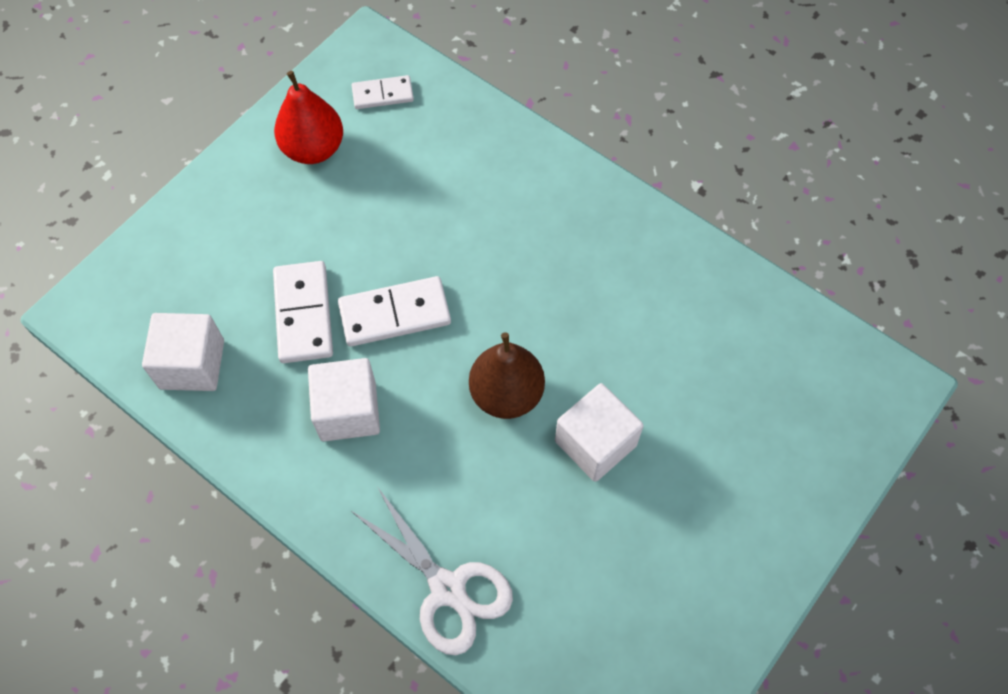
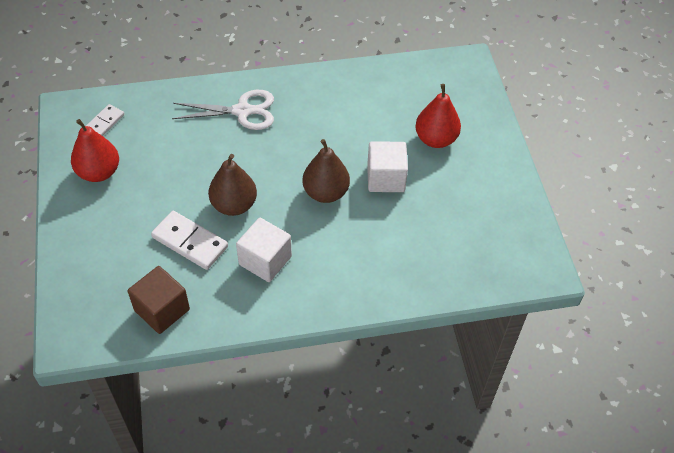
camera: 50 degrees left, 10 degrees down
(192, 364) = (162, 310): white cube -> brown cube
(395, 314) = (234, 205): white domino -> brown pear
(448, 589) = (398, 284): white scissors -> white scissors (242, 111)
(719, 452) = (436, 139): none -> red pear

